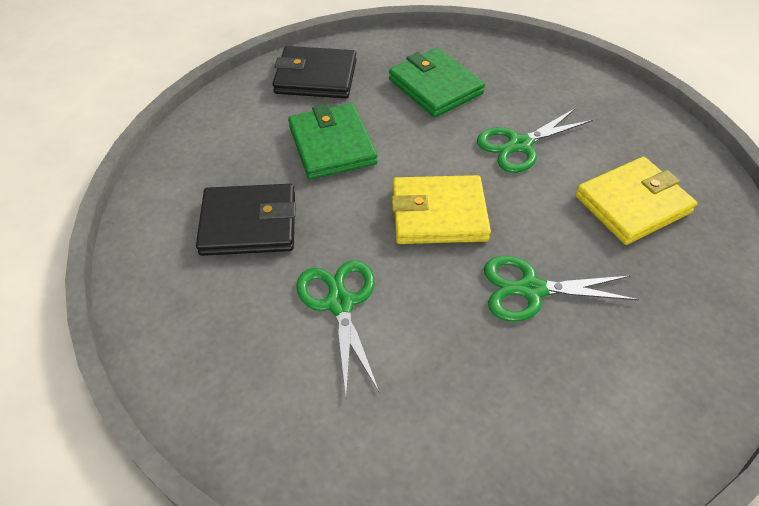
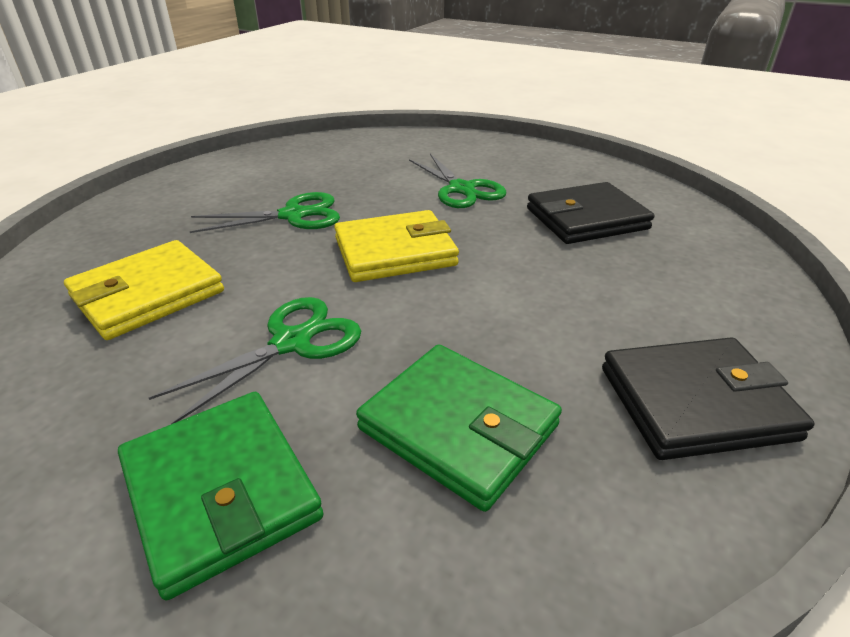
camera: 165 degrees right, 15 degrees down
(332, 145) = (566, 297): green wallet -> green wallet (221, 491)

